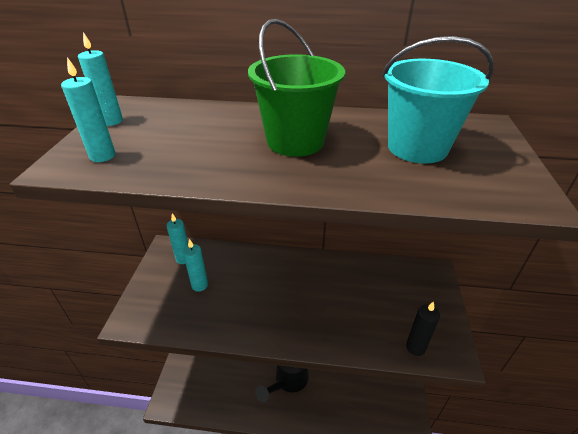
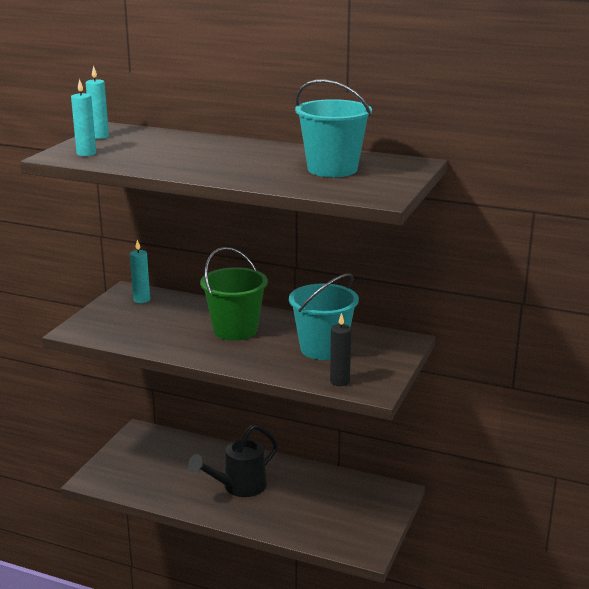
camera: 15 degrees right, 15 degrees down
(199, 285) = (149, 318): turquoise candle -> none
(295, 141) = (237, 158): green bucket -> green bucket (235, 330)
(374, 298) = (323, 349): none -> turquoise bucket

